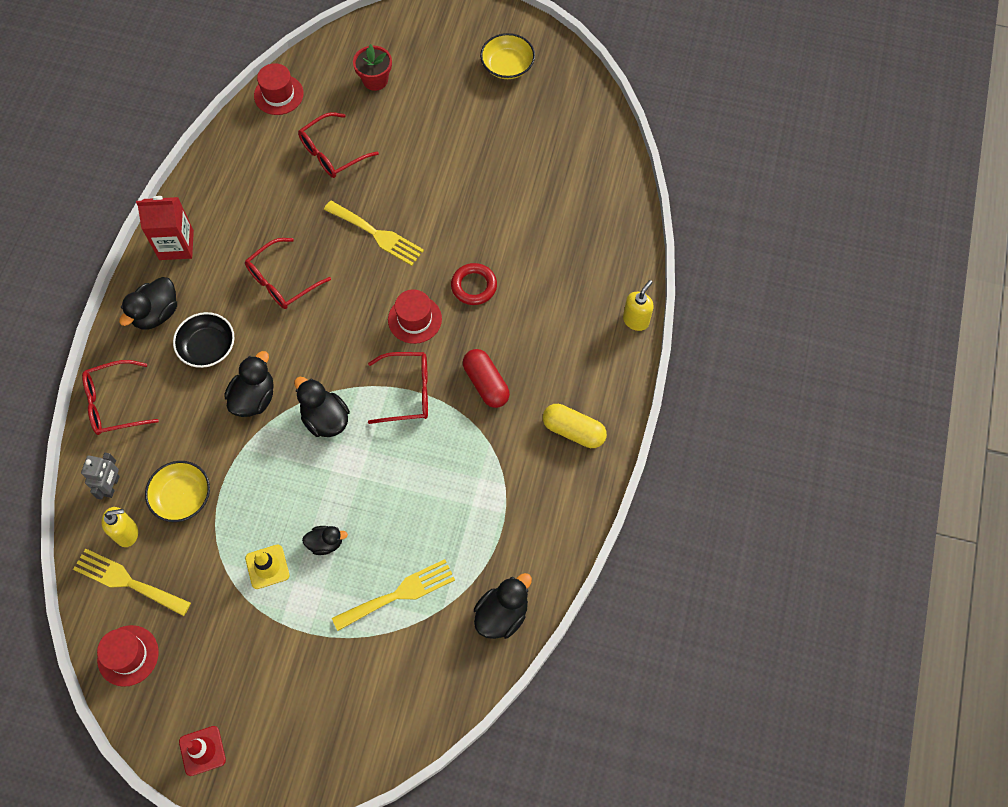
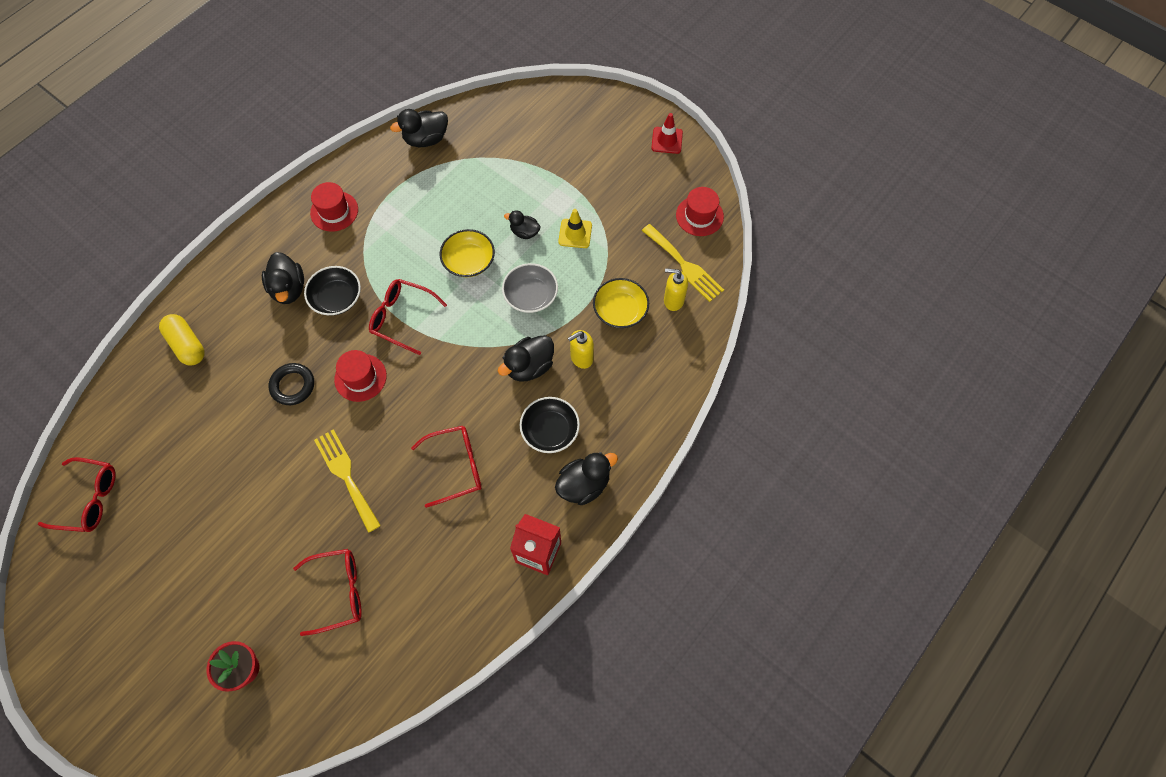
camera: 155 degrees left, 0 degrees up
(112, 486) = (674, 342): grey robot -> none
(114, 403) = (650, 413): red glasses -> red glasses (89, 499)
(278, 94) = (354, 700): red hat -> red hat (334, 211)
(285, 472) = (531, 295): none -> grey bowl
(325, 419) = (479, 324): black duck -> black duck (288, 289)
(399, 594) = (489, 178): yellow fork -> none
(474, 286) = (293, 386): red ring -> black ring
(486, 383) = (336, 298): red capsule -> black bowl
(507, 65) = (100, 619): yellow bowl -> yellow bowl (469, 261)
(573, 431) = (295, 234): yellow capsule -> yellow capsule (187, 345)
(636, 320) = (184, 297): yellow soap dispenser -> yellow soap dispenser (581, 358)

